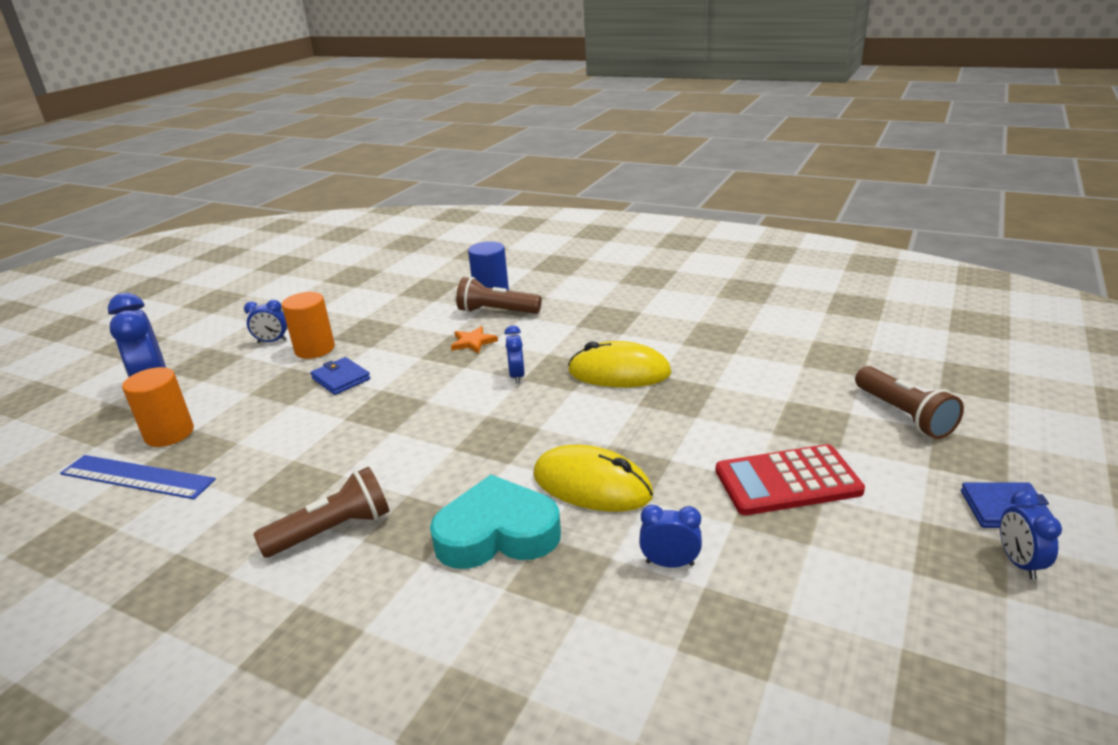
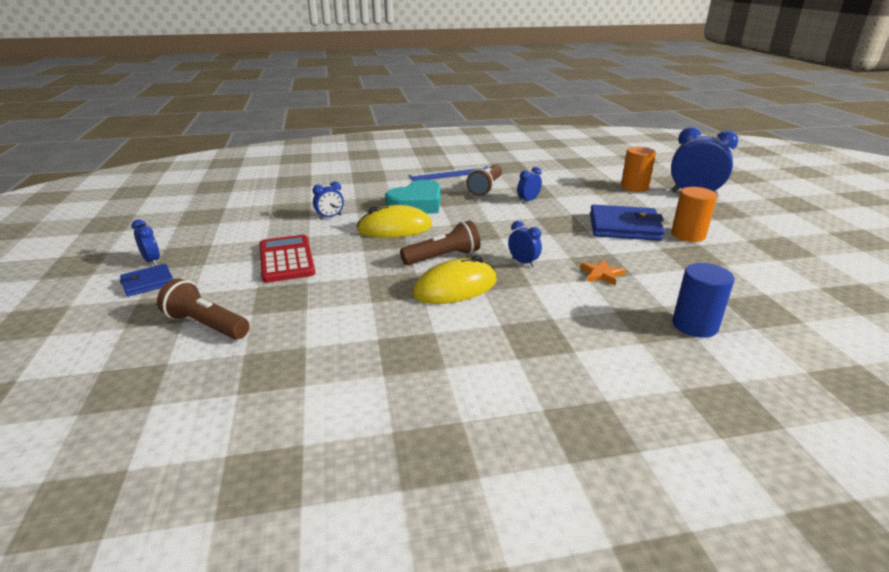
camera: 140 degrees right, 0 degrees up
(137, 477) = (602, 176): blue ruler -> blue ruler (451, 174)
(272, 341) = (727, 230): blue clock -> blue clock (528, 201)
(341, 379) = (624, 227): blue wallet -> blue wallet, size x1.81
(496, 312) = (644, 307): brown flashlight -> brown flashlight (443, 257)
(787, 481) = (286, 259): red calculator -> red calculator turned 60 degrees counterclockwise

